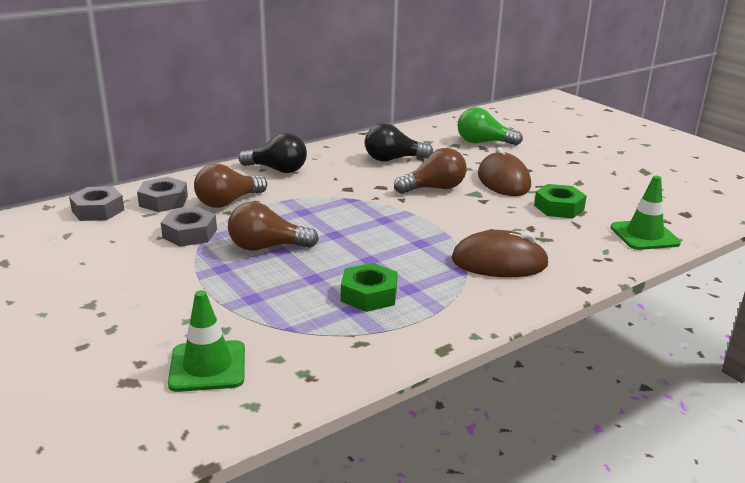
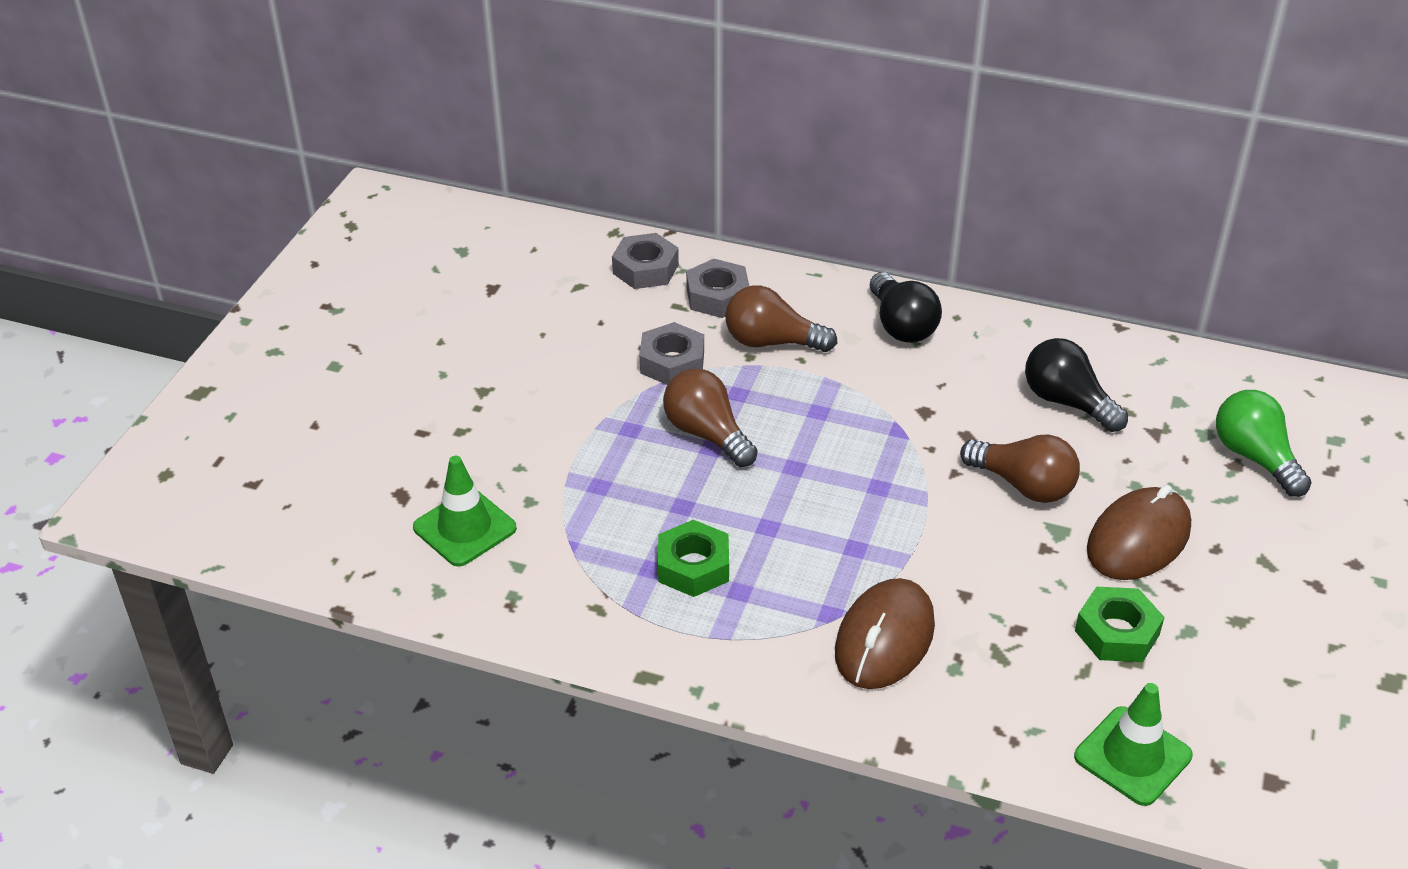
camera: 55 degrees right, 15 degrees up
(499, 262) = (885, 639): brown mouse -> brown mouse turned 60 degrees clockwise

